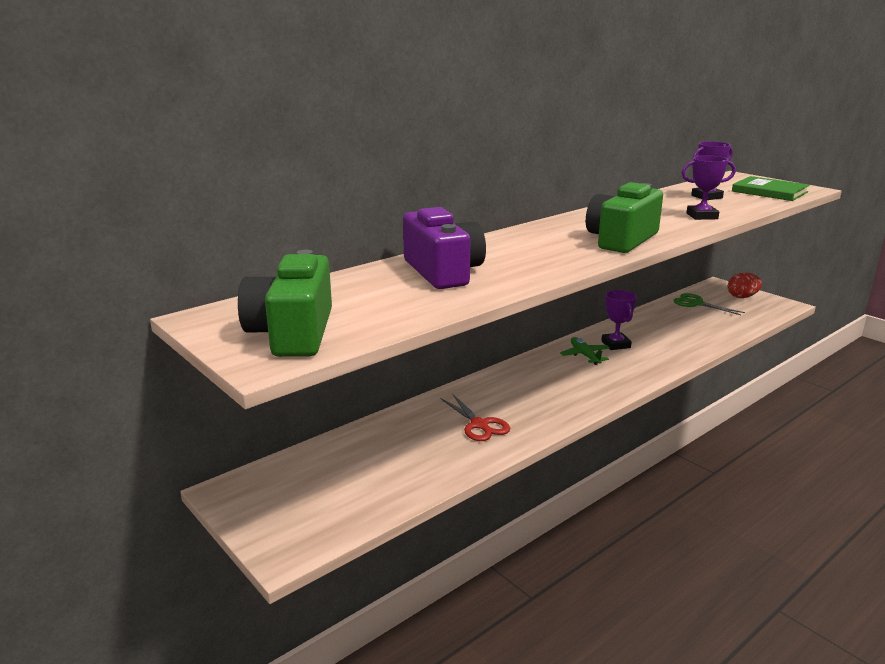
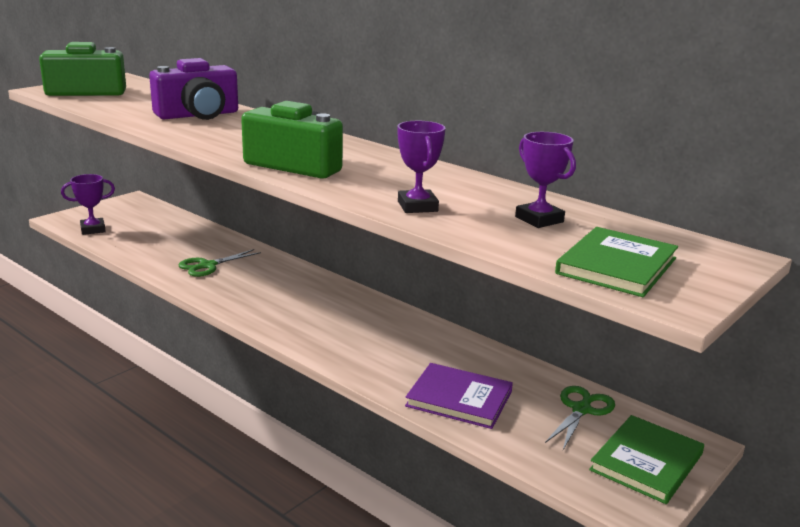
camera: 80 degrees right, 0 degrees up
(479, 425) = (208, 266): red scissors -> green scissors
(585, 355) = (361, 315): green plane -> none
(615, 344) = (398, 335): purple trophy -> purple trophy (93, 229)
(700, 333) = (459, 399): none -> purple book
(742, 297) = (646, 462): red egg -> green book

